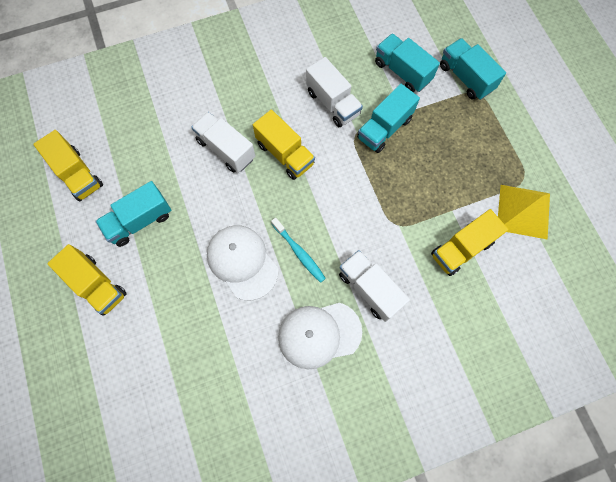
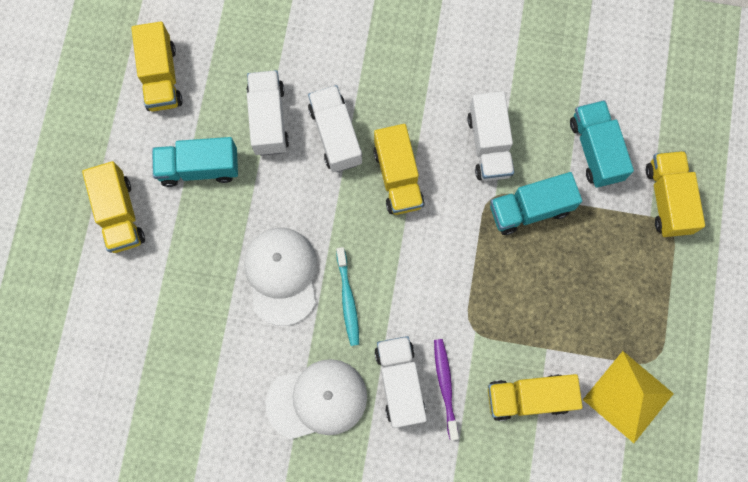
camera: 30 degrees right, 5 degrees up
(172, 163) = (268, 119): none -> white truck
(319, 334) = (317, 400): white cap -> white cap turned 150 degrees clockwise
(402, 273) = (445, 386): none -> purple toothbrush
(465, 78) = (668, 199): turquoise truck -> yellow truck

